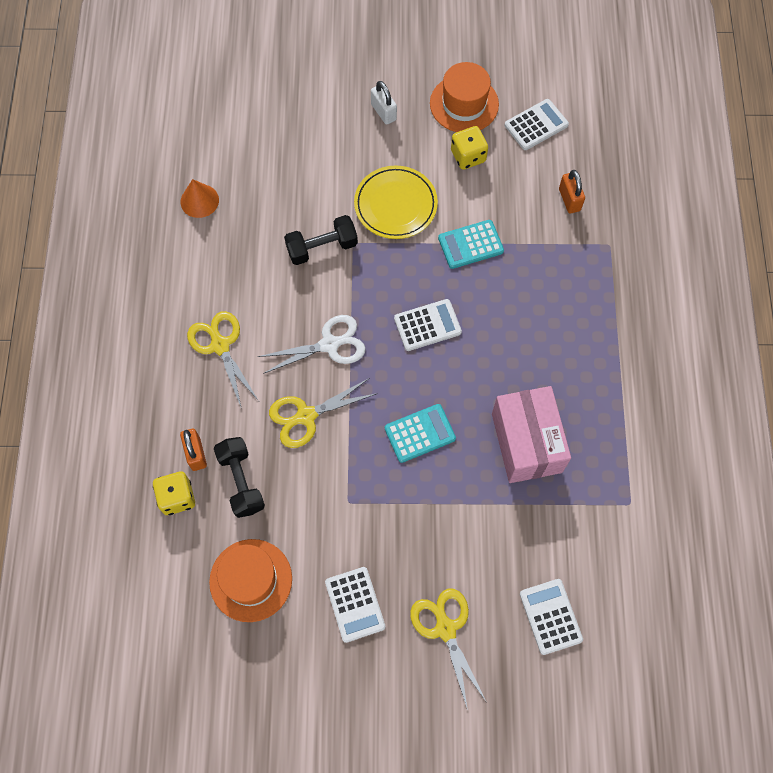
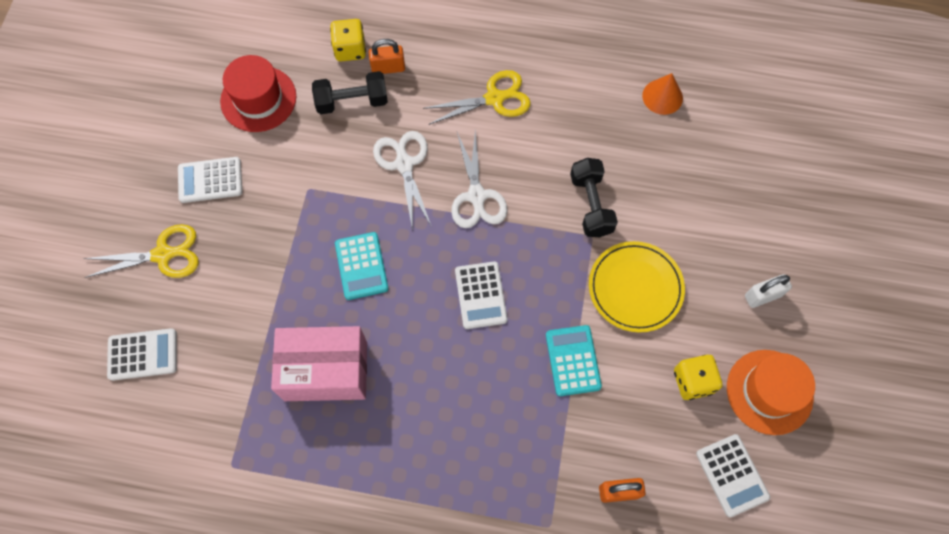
camera: 100 degrees right, 0 degrees up
(251, 580) = (258, 99): orange hat -> red hat
(306, 416) = (404, 164): yellow scissors -> white scissors

